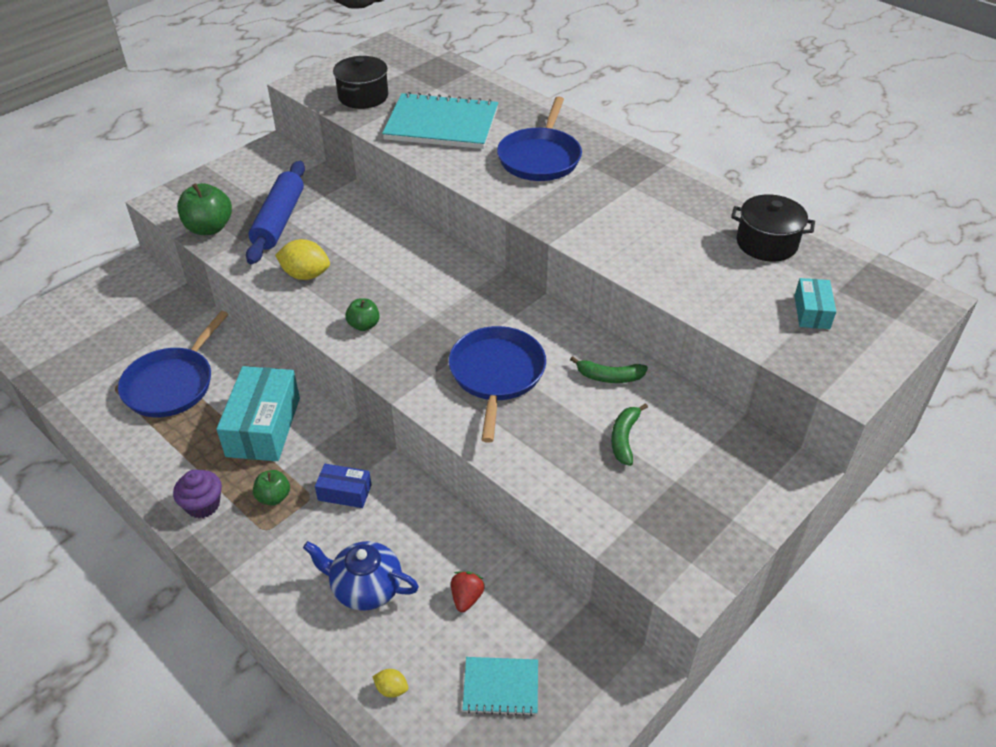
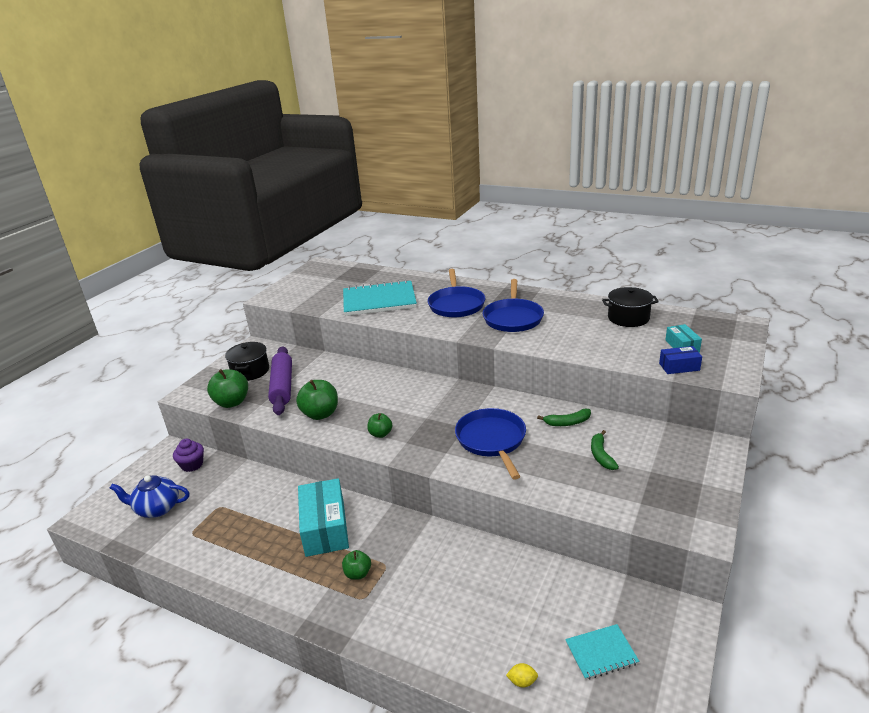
camera: 15 degrees left, 15 degrees down
(172, 384) = (238, 519): blue pan -> blue pan (513, 318)
(203, 505) = (304, 595): purple cupcake -> purple cupcake (192, 465)
(279, 220) = (282, 386): blue rolling pin -> purple rolling pin
(306, 275) = (320, 414): yellow lemon -> green apple
(344, 492) = (410, 555): blue box -> blue box (679, 367)
(363, 96) = (315, 296): black pot -> black pot (250, 371)
(365, 587) = (462, 615): blue teapot -> blue teapot (157, 508)
(466, 597) = (540, 599): red strawberry -> none

